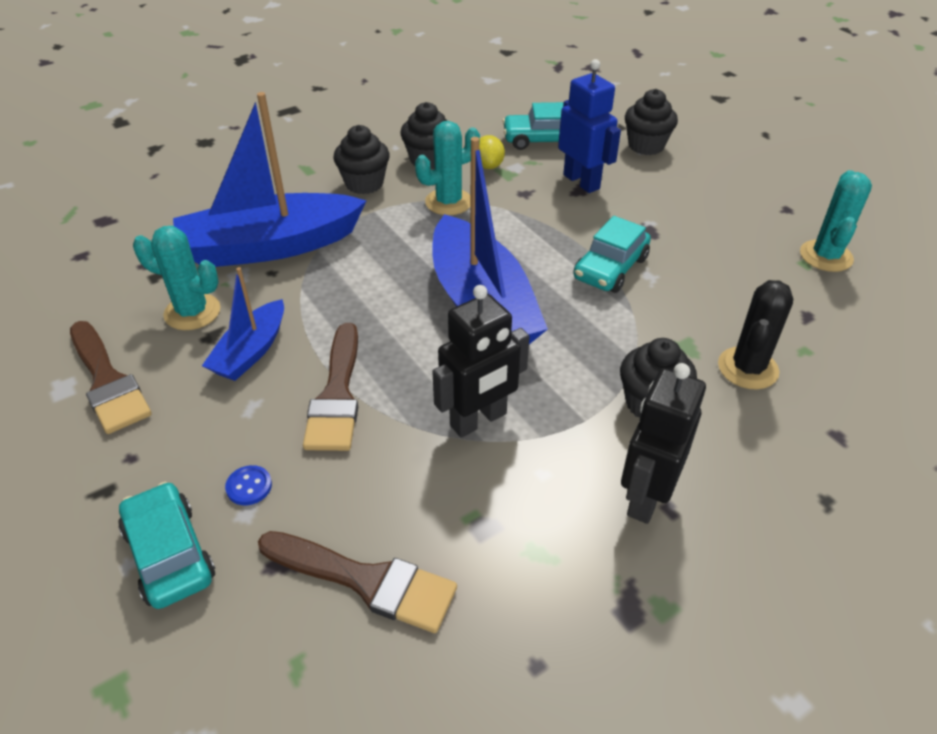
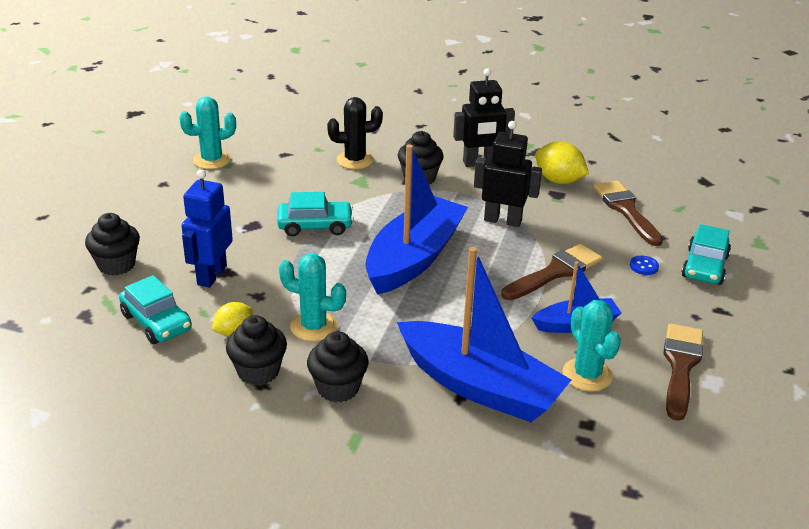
camera: 130 degrees left, 10 degrees down
(517, 559) = (558, 181): none -> yellow lemon

